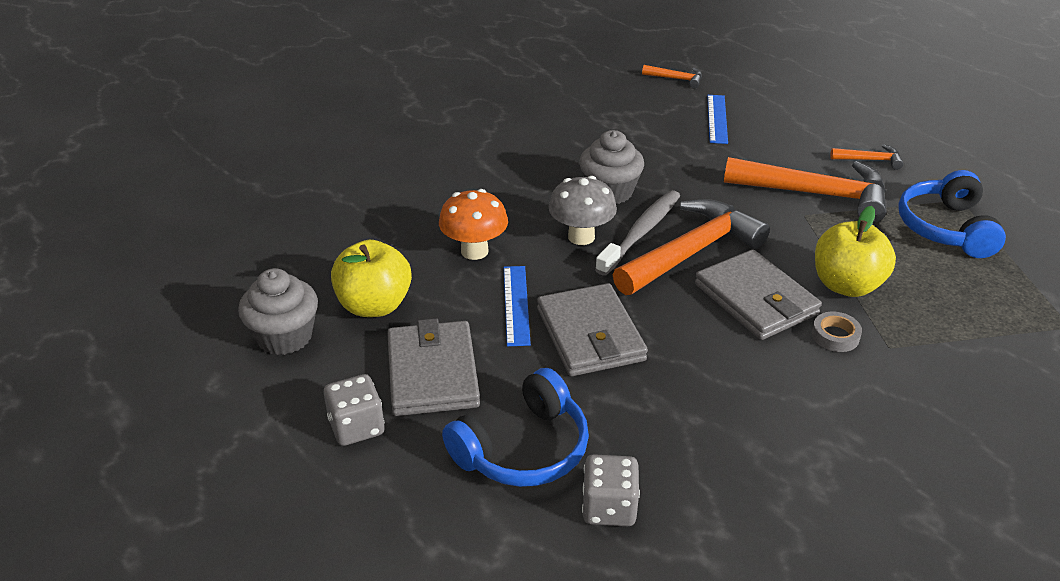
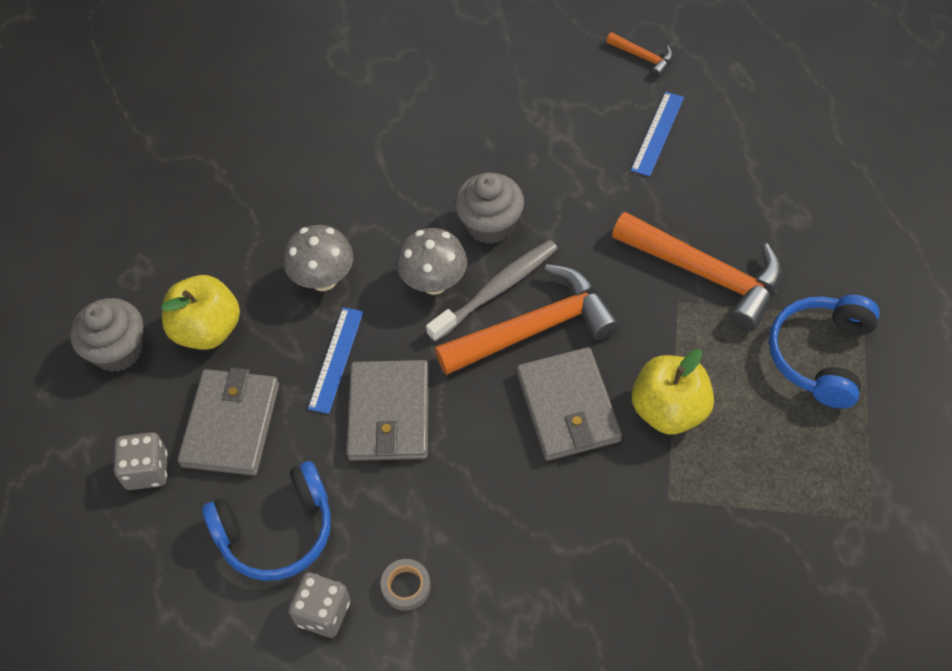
camera: 20 degrees right, 20 degrees up
(474, 251) = (323, 279): orange mushroom -> grey mushroom
(835, 336) = (622, 472): grey tape -> grey tape (406, 586)
(870, 160) = (796, 235): orange hammer -> none

